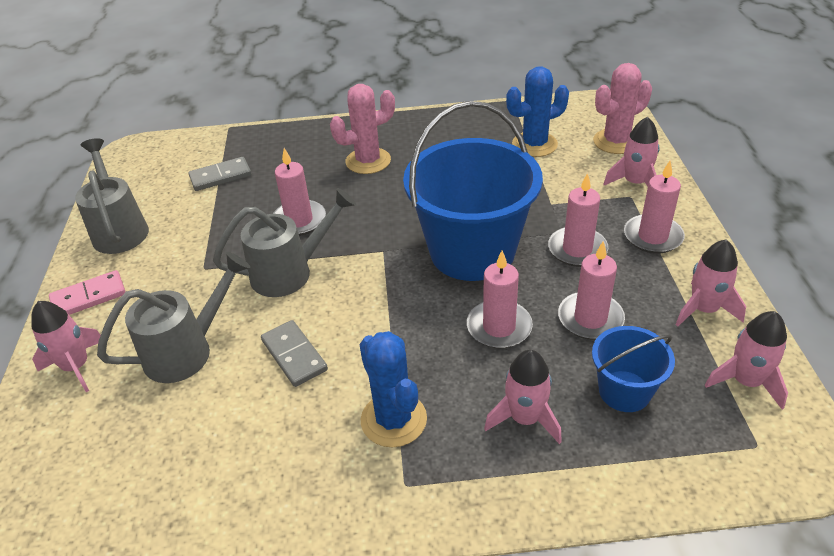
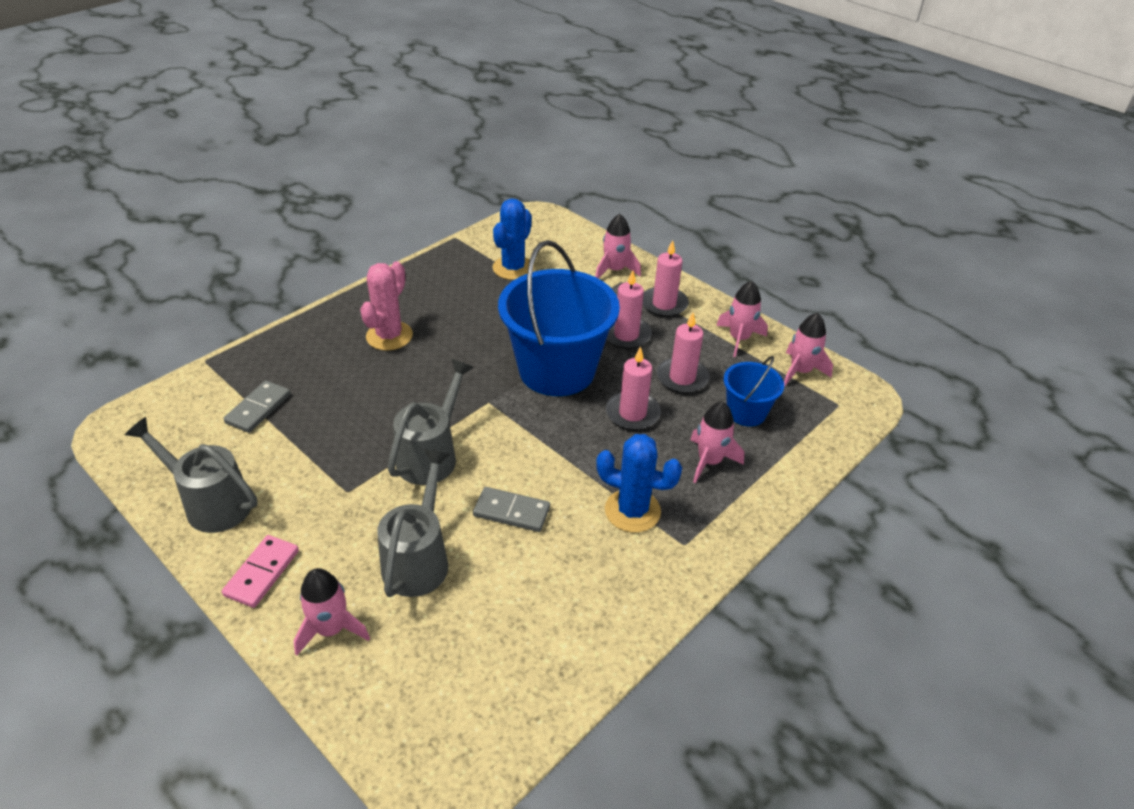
camera: 45 degrees left, 0 degrees up
(299, 220) = (387, 411): pink candle -> none
(616, 141) = (570, 243): pink cactus -> none

